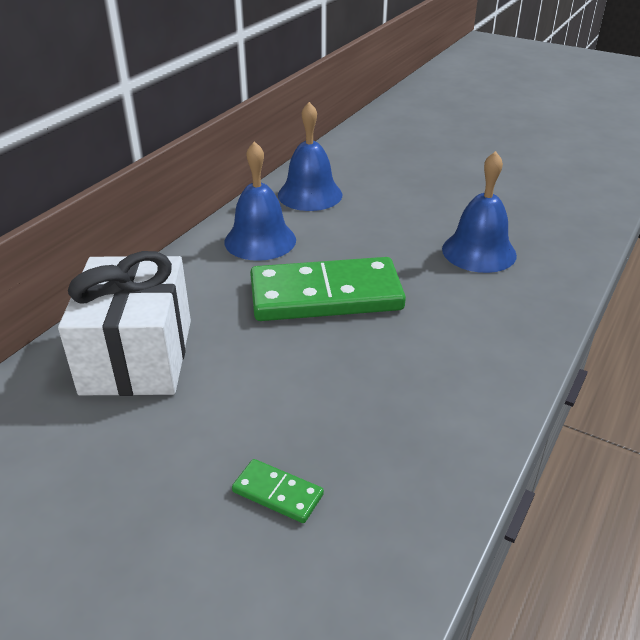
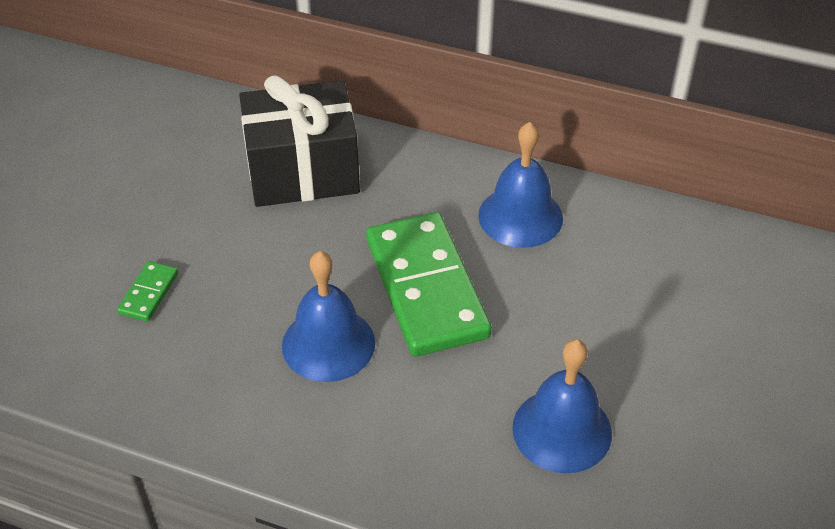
camera: 80 degrees right, 10 degrees up
(137, 356) = (302, 171): white gift -> black gift
(310, 194) = (646, 243): blue bell -> blue bell (328, 344)

